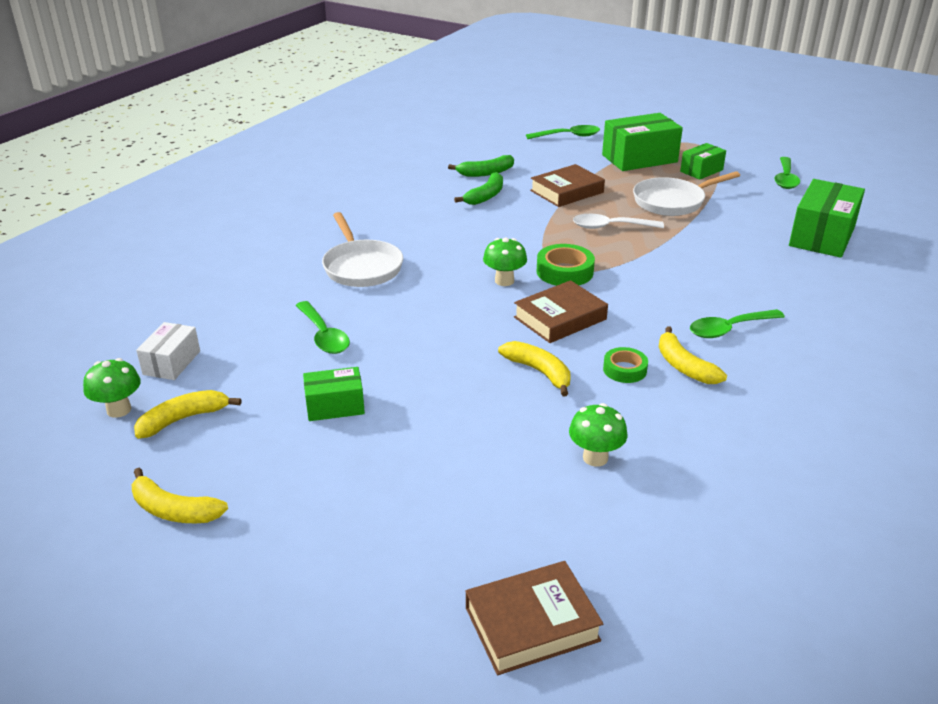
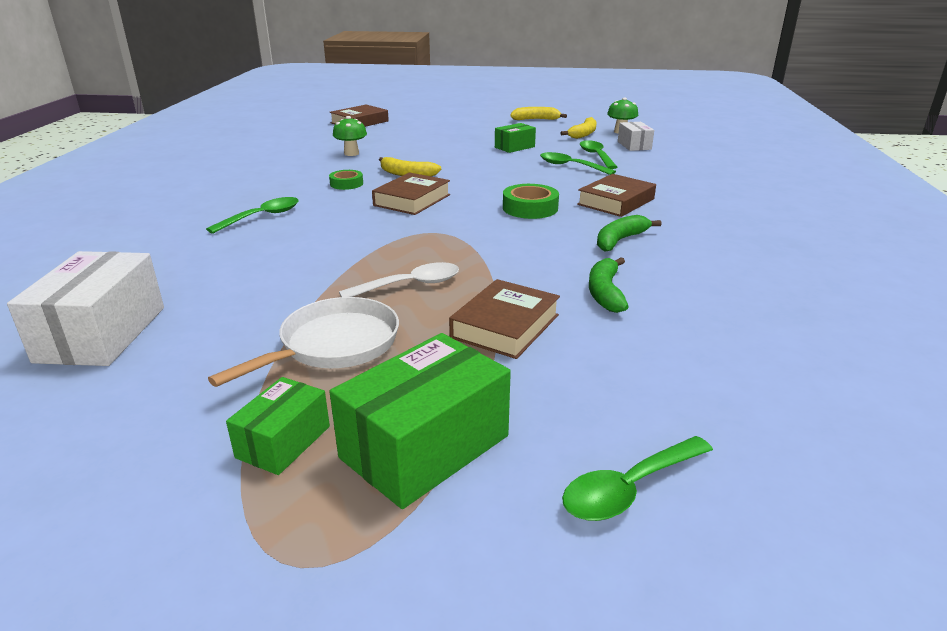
camera: 155 degrees right, 5 degrees down
(361, 267) = (616, 202): white pan -> brown book
(486, 173) = (656, 332): green banana -> green banana (620, 240)
(504, 281) = (481, 214): green mushroom -> none
(564, 272) = (432, 230): green tape -> green tape (530, 208)
(684, 366) = (302, 192): yellow banana -> none
(785, 179) = (92, 466): green spoon -> green spoon (596, 156)
(822, 236) = (102, 334): green box -> white box

